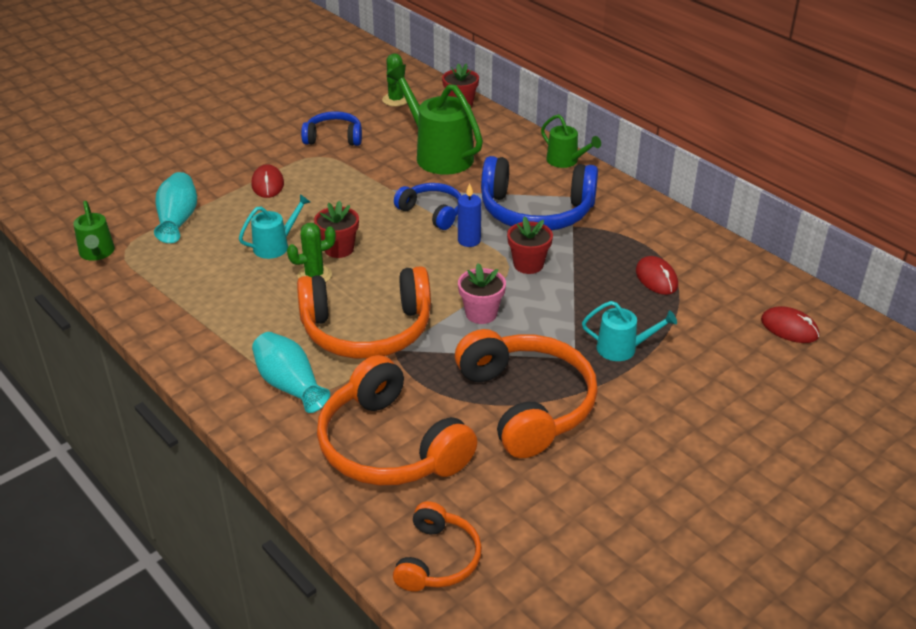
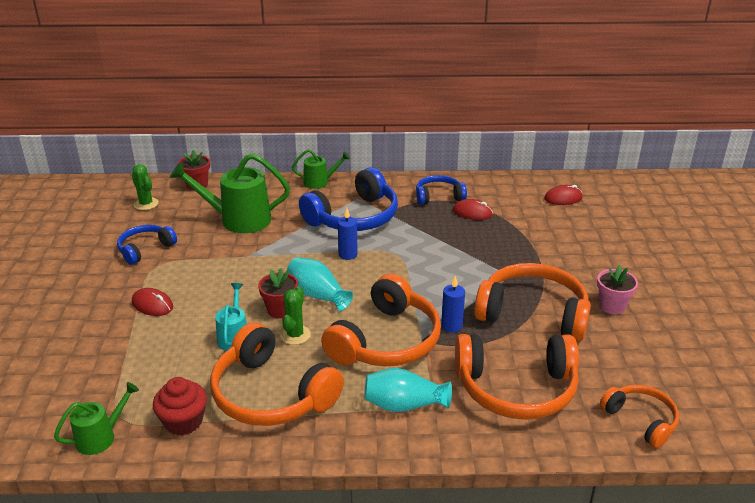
camera: 50 degrees left, 5 degrees down
(97, 253) = (101, 437): green watering can -> green watering can turned 60 degrees counterclockwise
(150, 280) = (183, 421): none -> red cupcake
(177, 220) = (126, 370): turquoise vase -> turquoise vase (318, 295)
(225, 305) = (271, 394): none -> orange headphones
(432, 212) = (297, 253): blue headphones -> blue headphones (438, 197)
(438, 359) = (451, 326): none -> blue candle
(481, 313) = (427, 287): pink flower pot -> pink flower pot (612, 306)
(528, 265) = (402, 246): red flower pot -> none
(623, 348) = (521, 255): turquoise watering can -> none

